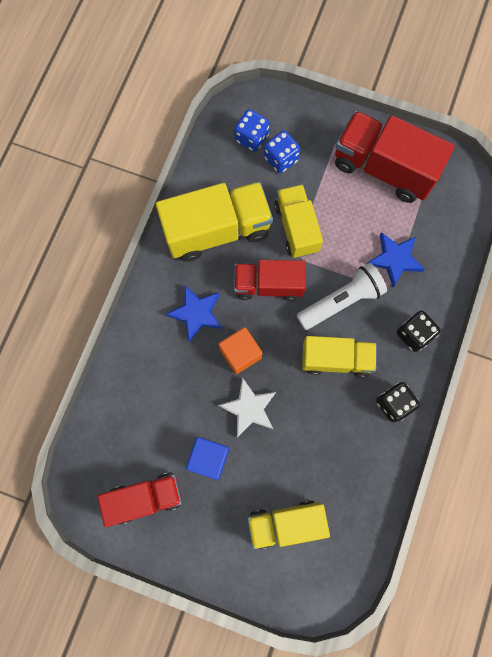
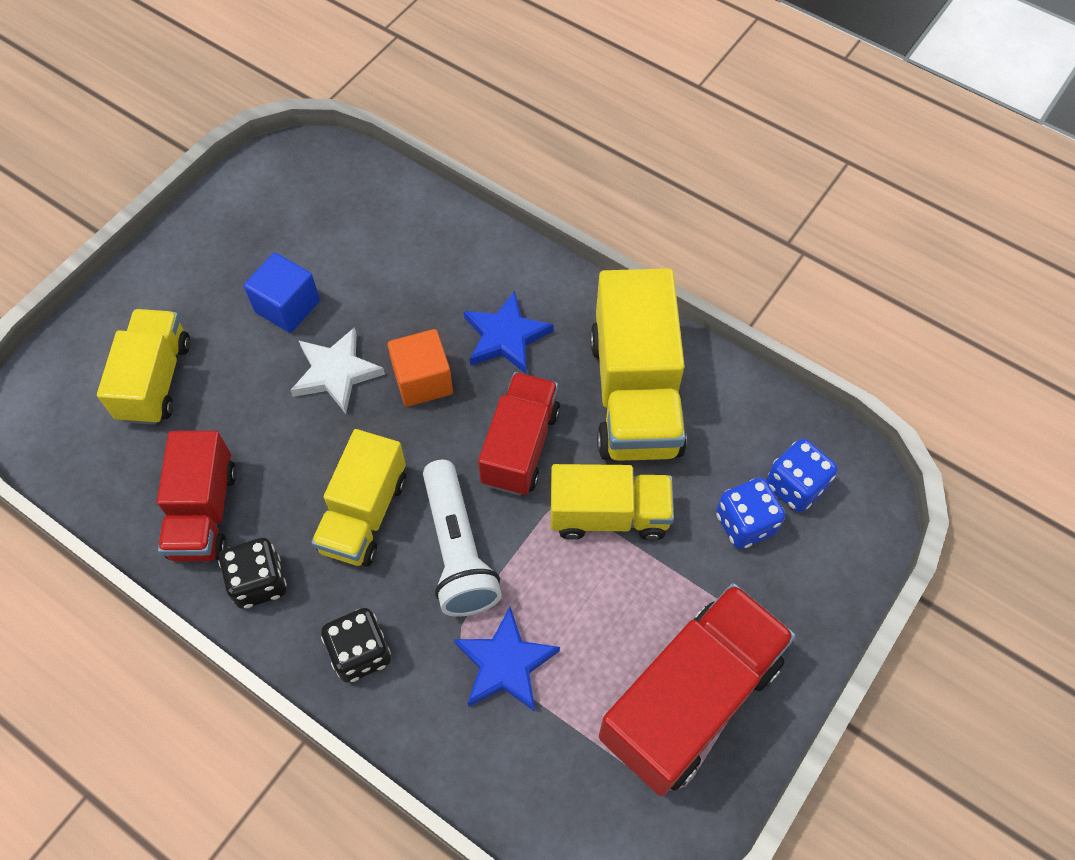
camera: 105 degrees right, 15 degrees down
(145, 497) = (268, 223): red truck -> red truck (204, 512)

